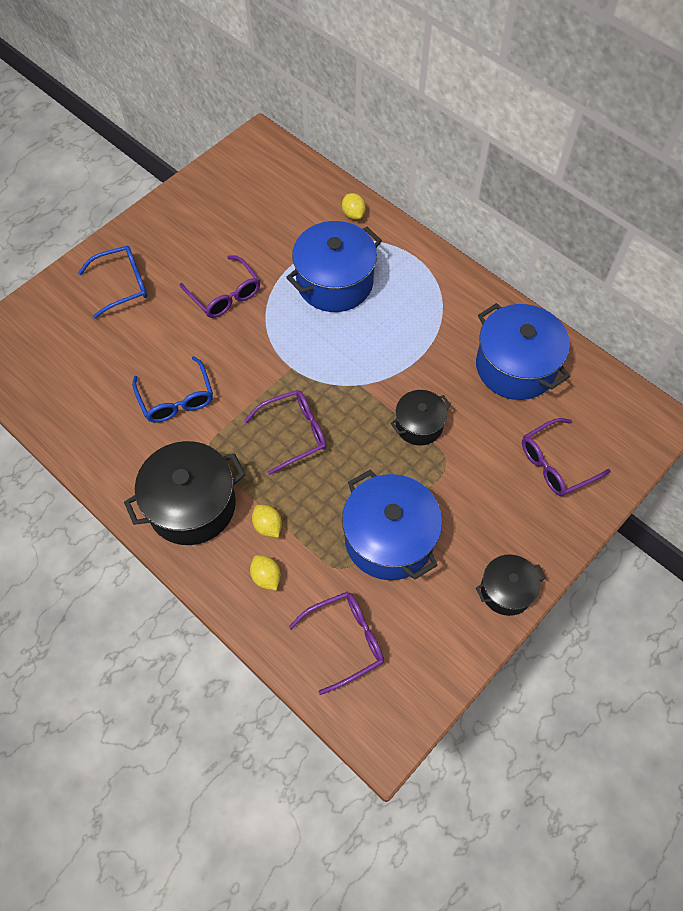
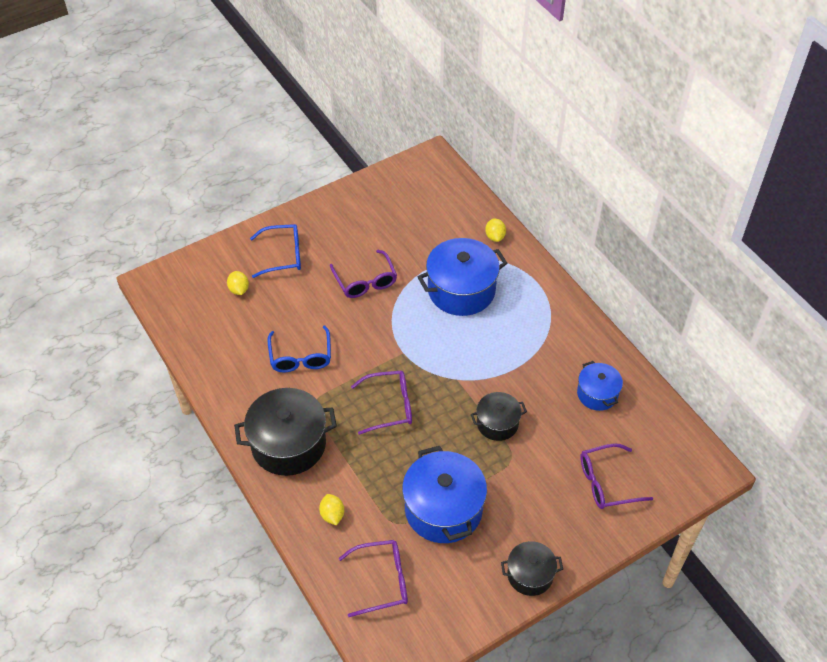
camera: 15 degrees right, 10 degrees down
(268, 526) = (345, 475): yellow lemon -> yellow lemon (239, 289)
(515, 366) = (597, 394): blue pot -> blue pot, size x0.57

